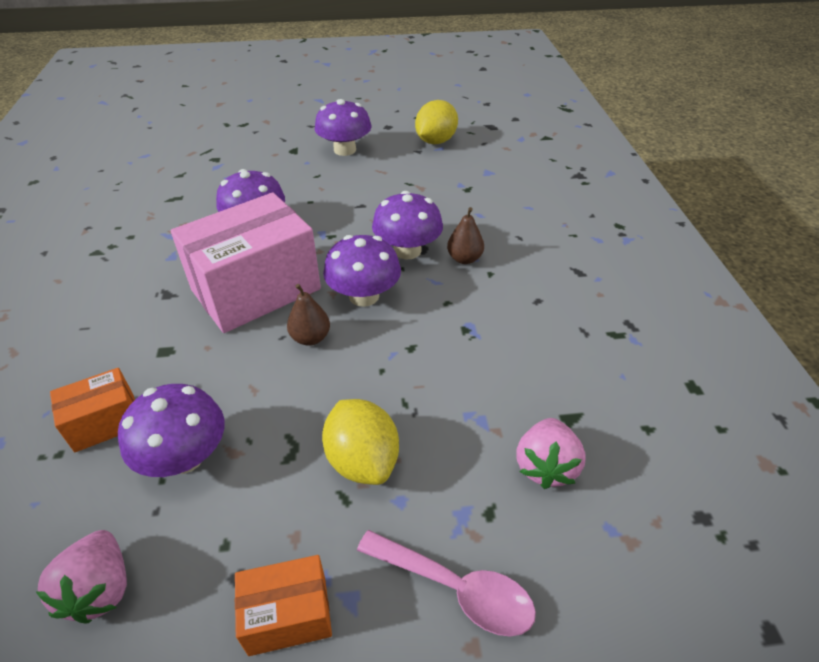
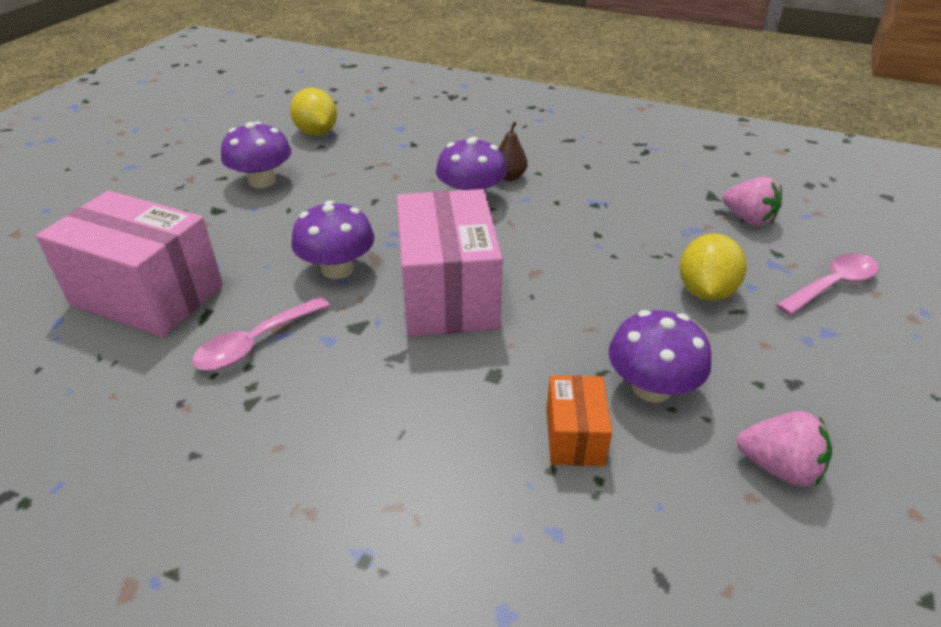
camera: 60 degrees left, 5 degrees down
(154, 229) = (255, 343): none -> pink spoon
(183, 170) = (147, 295): none -> pink box
(288, 615) = (833, 364): orange box -> none
(310, 338) = (546, 280): brown pear -> none
(362, 460) = (705, 291): yellow lemon -> yellow lemon turned 75 degrees counterclockwise
(364, 296) = (513, 237): purple mushroom -> none

